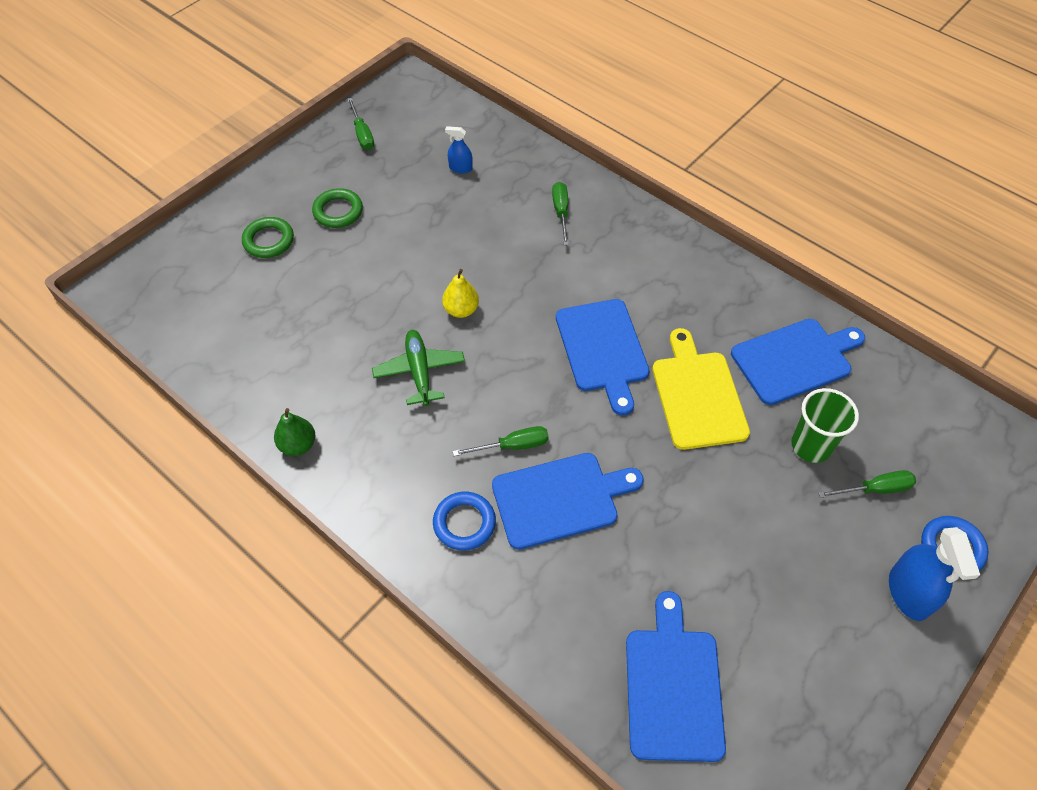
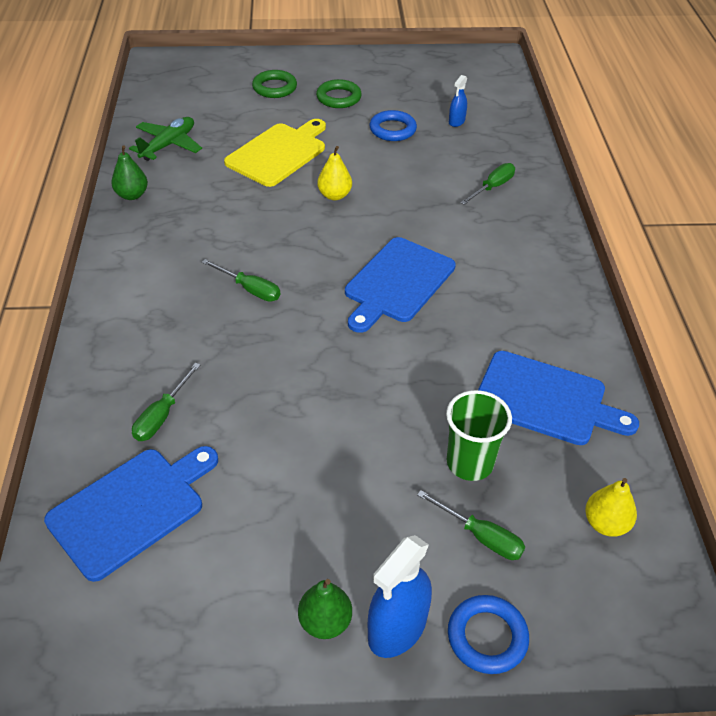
camera: 45 degrees right, 10 degrees down
(362, 134) = (417, 68): green screwdriver -> green screwdriver (162, 415)
(419, 371) = (256, 209): green plane -> green plane (168, 145)
(460, 168) = (456, 121): blue spray bottle -> blue spray bottle turned 120 degrees counterclockwise
(464, 523) = (156, 305): blue ring -> blue ring (392, 129)
(560, 499) = (233, 341): blue cutting board -> none
(697, 395) = (426, 360): yellow cutting board -> yellow cutting board (278, 153)
(872, 631) = (325, 622): none -> green pear
(919, 416) = (605, 524): none -> yellow pear

